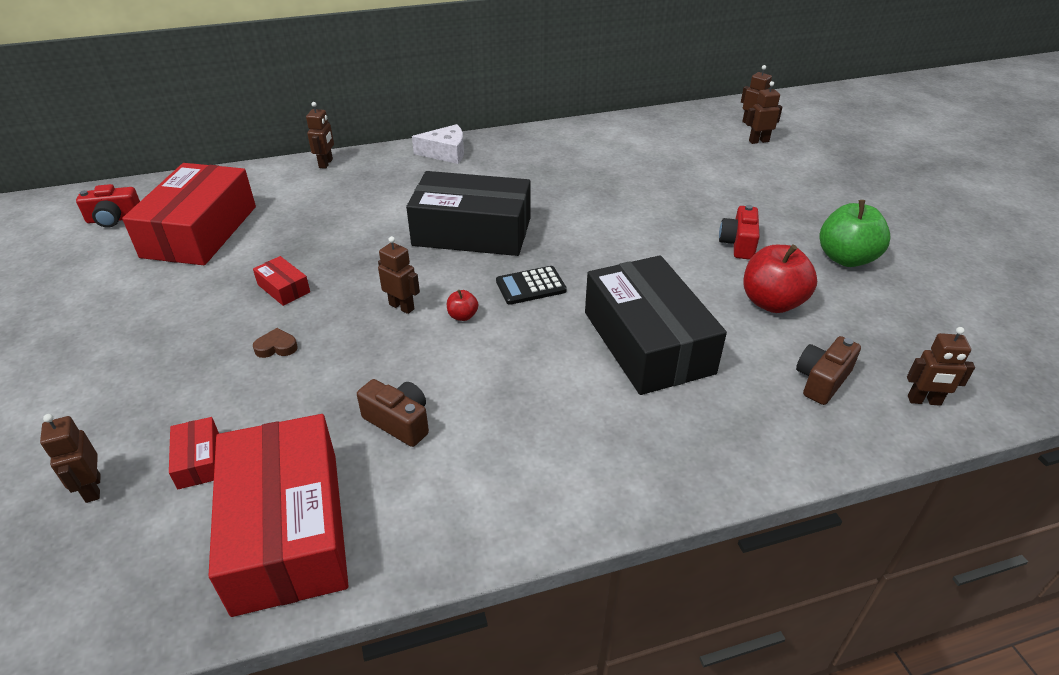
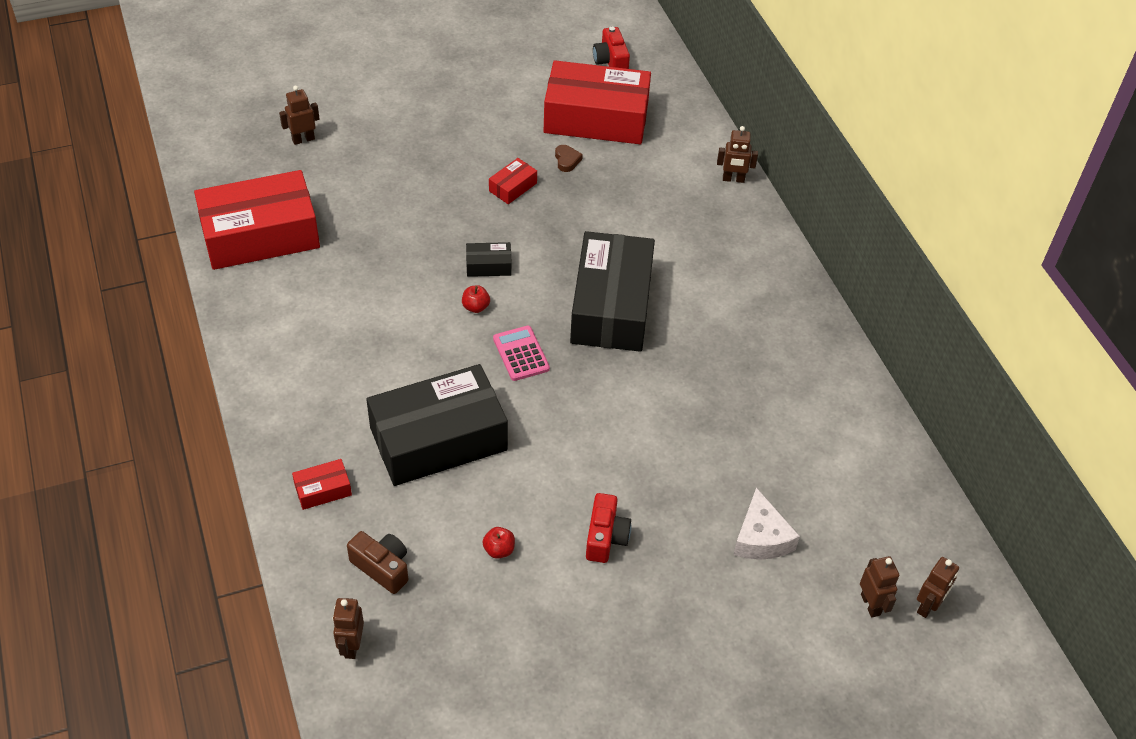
camera: 85 degrees right, 10 degrees up
(199, 460) = (322, 181): red box -> red box (323, 490)
(276, 347) = (436, 197): brown heart -> brown heart (567, 160)
(399, 422) = (350, 278): brown camera -> none
(402, 306) = (488, 265): brown robot -> black box
(446, 153) = (774, 273): white cheese -> white cheese (761, 538)
(531, 286) = (521, 354): black calculator -> pink calculator
(738, 244) = (605, 537): red camera -> red camera turned 90 degrees clockwise
(772, 302) = (499, 550): red apple -> red apple, size x0.45
(846, 258) = (583, 641): green apple -> none

